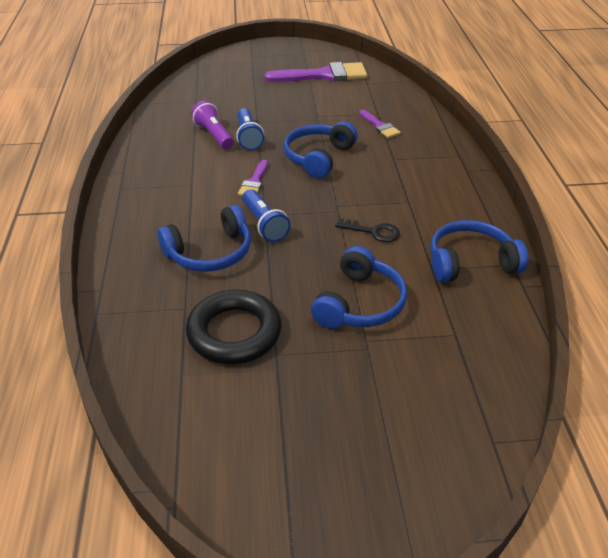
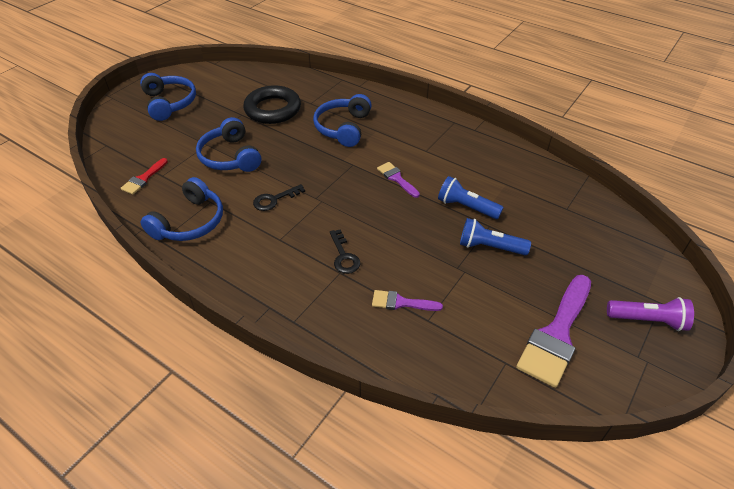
camera: 130 degrees right, 5 degrees up
(214, 135) = (489, 191): purple flashlight -> purple flashlight (647, 320)
(264, 224) = (343, 159): blue flashlight -> blue flashlight (489, 247)
(318, 157) = (393, 228): blue headphones -> blue headphones (169, 103)
(377, 164) = (344, 256): none -> black key
(480, 344) = (143, 179): none -> red brush

